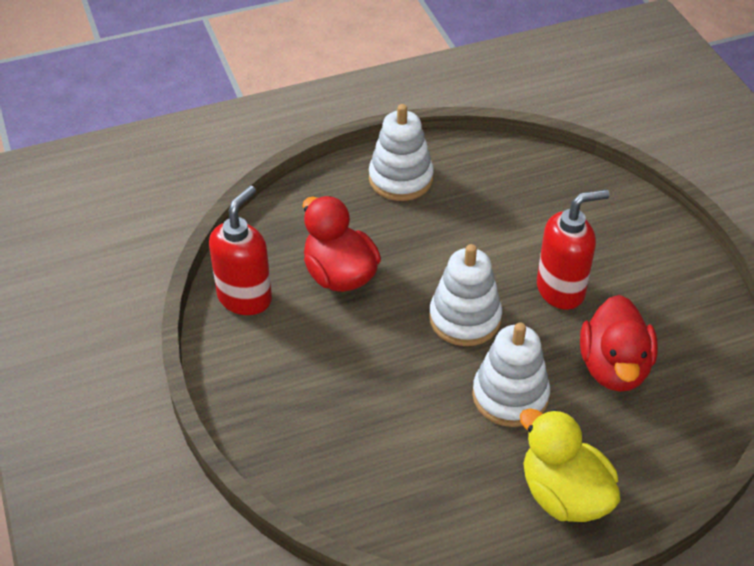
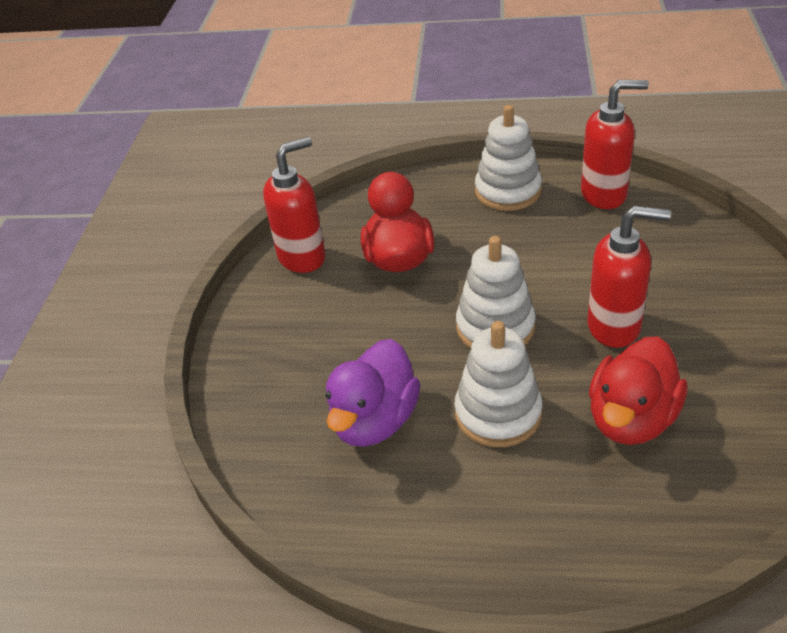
camera: 30 degrees right, 5 degrees down
(412, 436) = (374, 421): none -> purple duck
(488, 162) = (604, 195): none -> red soap dispenser
(564, 495) = (497, 533): yellow duck -> none

